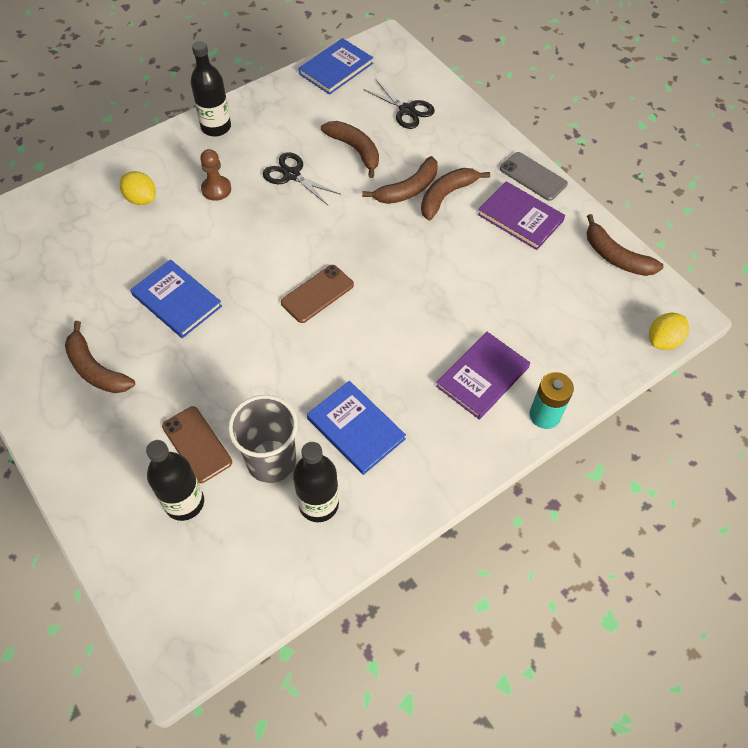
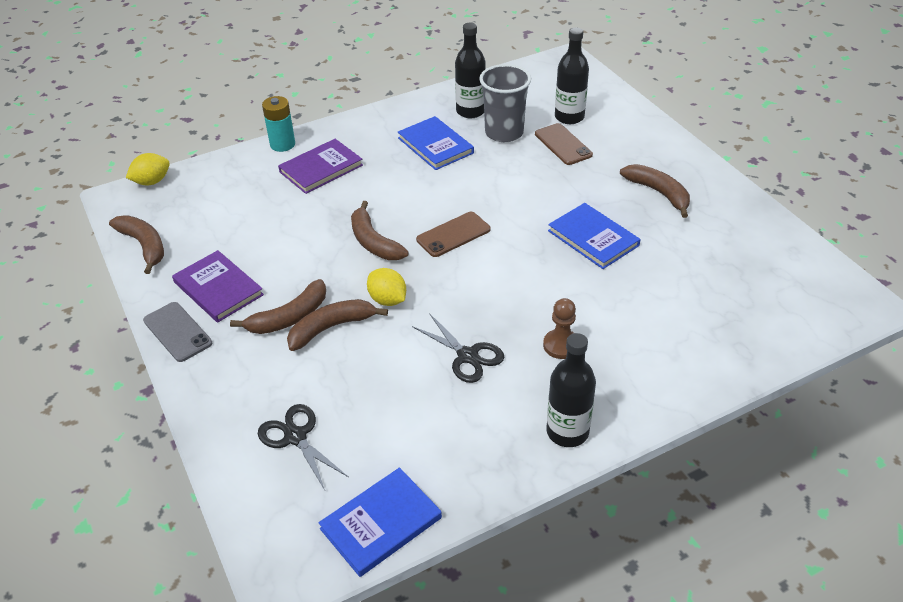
camera: 170 degrees left, 15 degrees down
(141, 199) = (651, 340): yellow lemon -> yellow lemon (387, 300)
(355, 150) = (382, 383): brown banana -> brown banana (374, 242)

